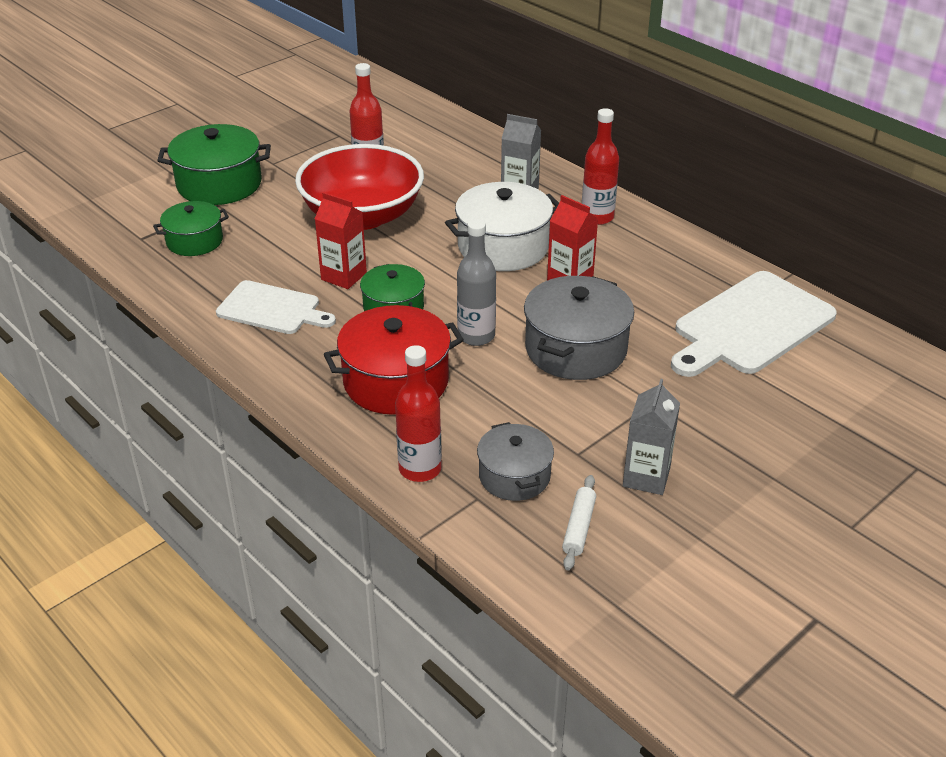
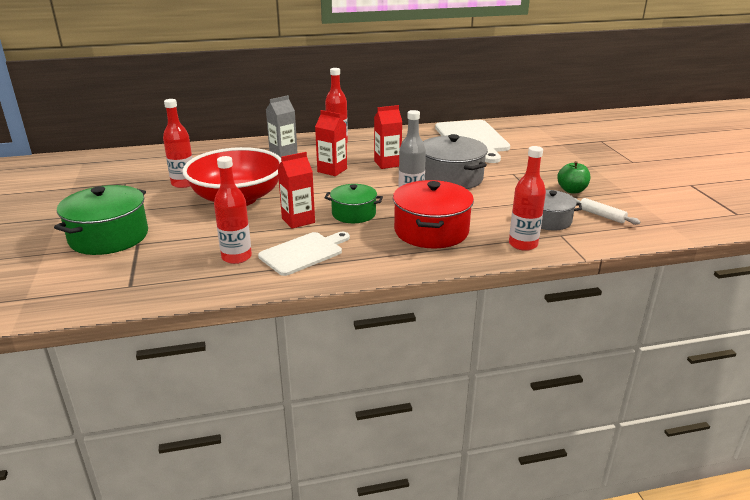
camera: 60 degrees left, 10 degrees down
(194, 241) = (172, 263): green pot -> none
(233, 272) = (236, 257): none -> red bottle
(503, 247) = (332, 170): white pot -> red carton
(646, 477) = (572, 190): grey carton -> green apple

